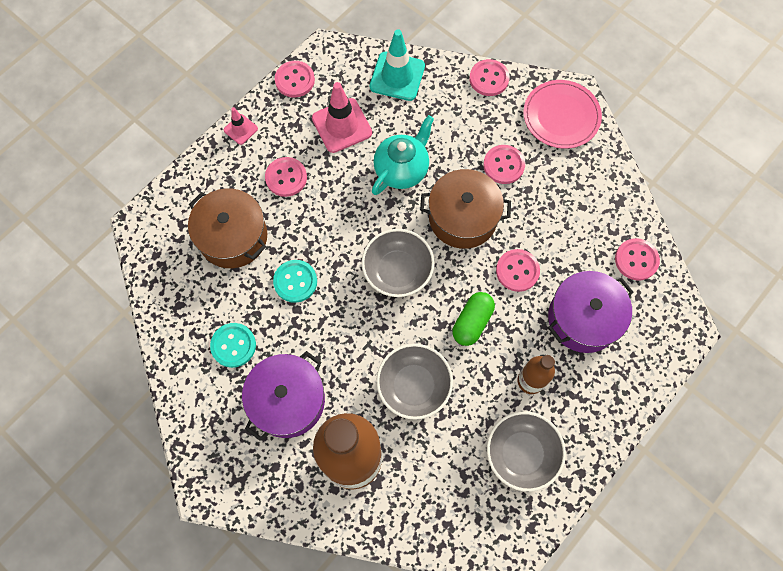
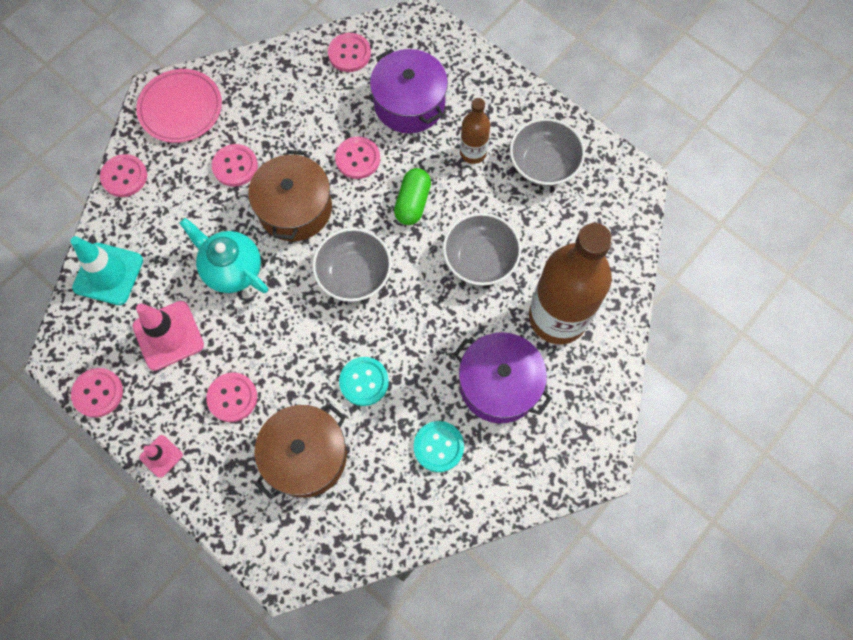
camera: 90 degrees left, 0 degrees up
(472, 322) = (412, 203): green capsule -> green capsule turned 75 degrees clockwise

